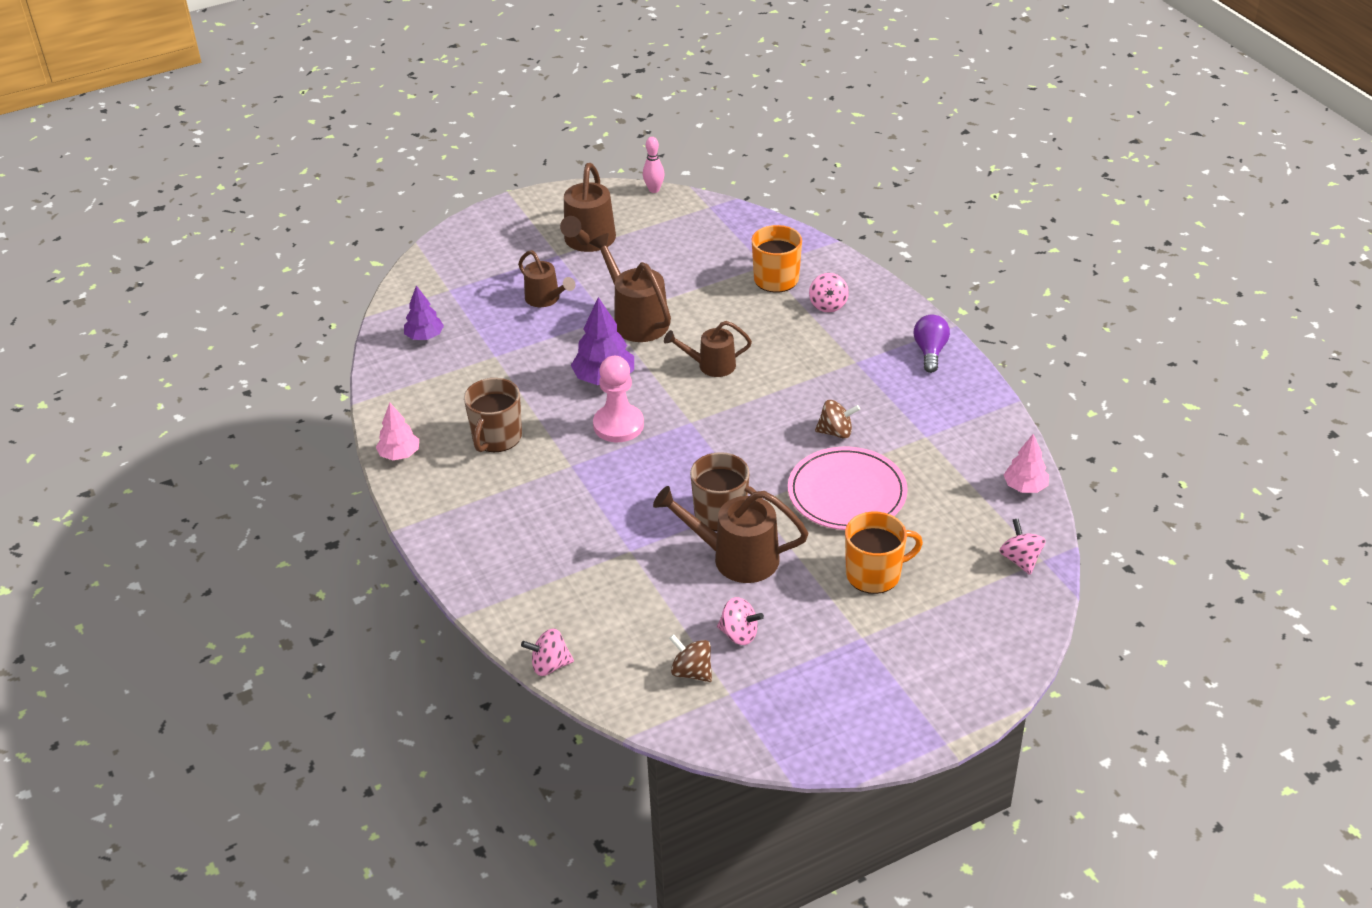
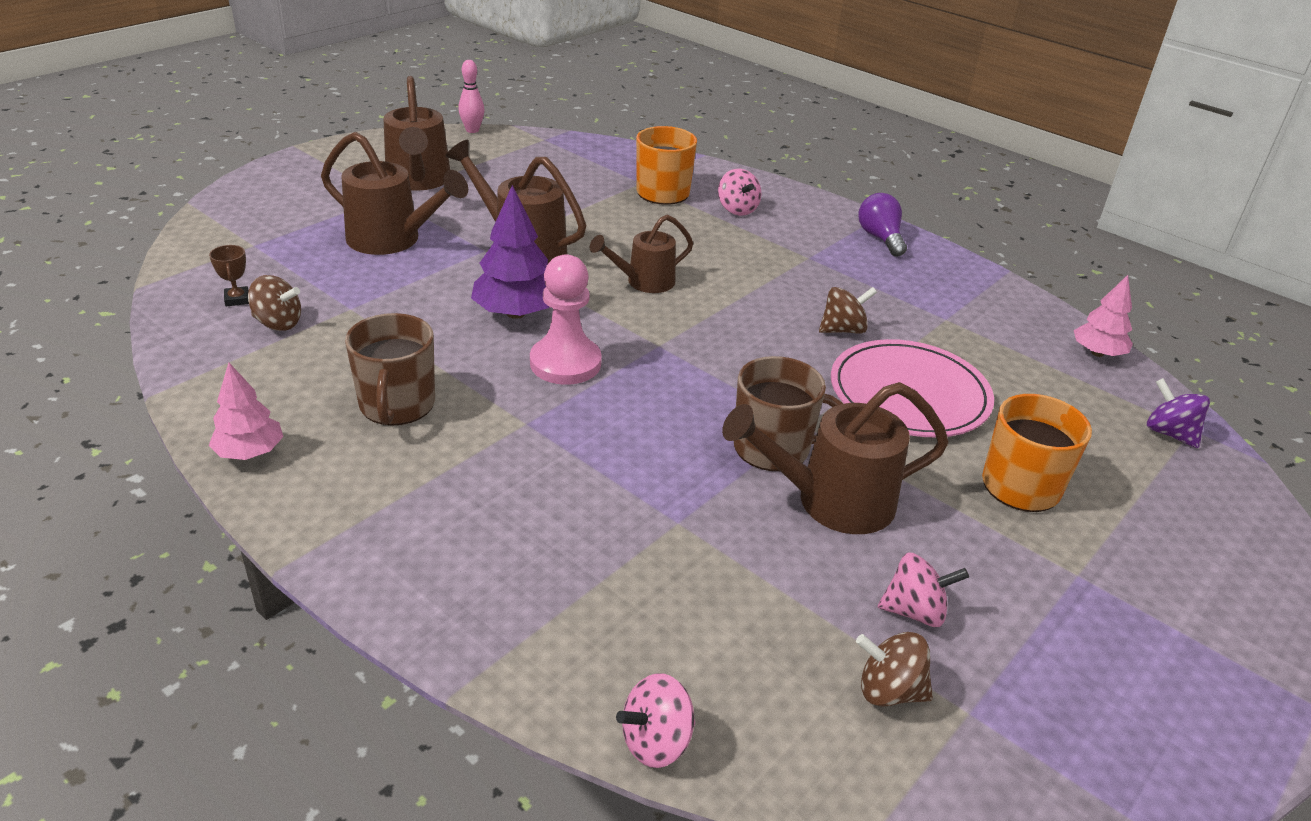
camera: 25 degrees left, 5 degrees down
(424, 337) = (237, 299): purple tree -> brown trophy
(444, 361) = (278, 323): none -> brown spinning top
(546, 299) = (393, 240): brown watering can -> brown watering can, size x1.56
(1020, 560) = (1169, 433): pink spinning top -> purple spinning top

